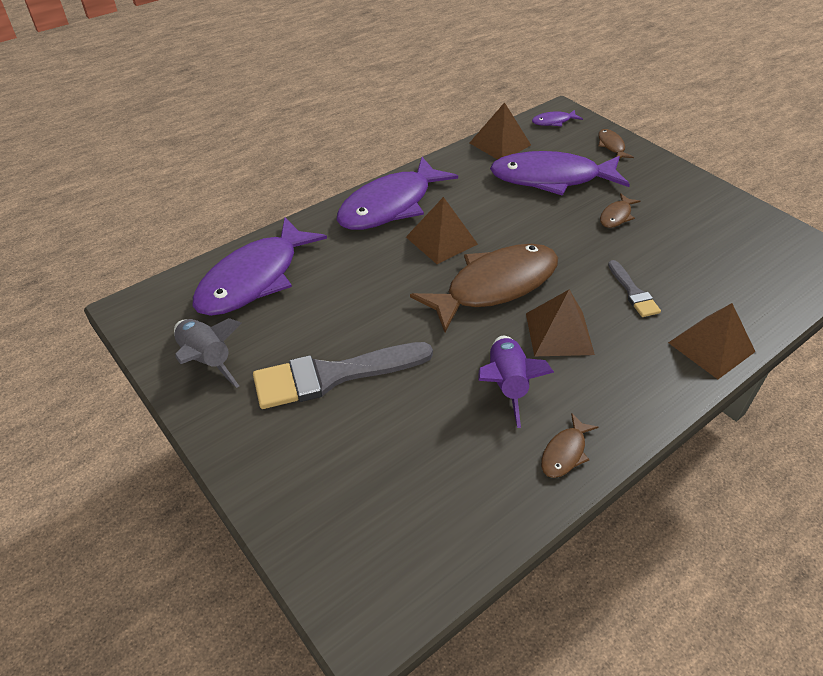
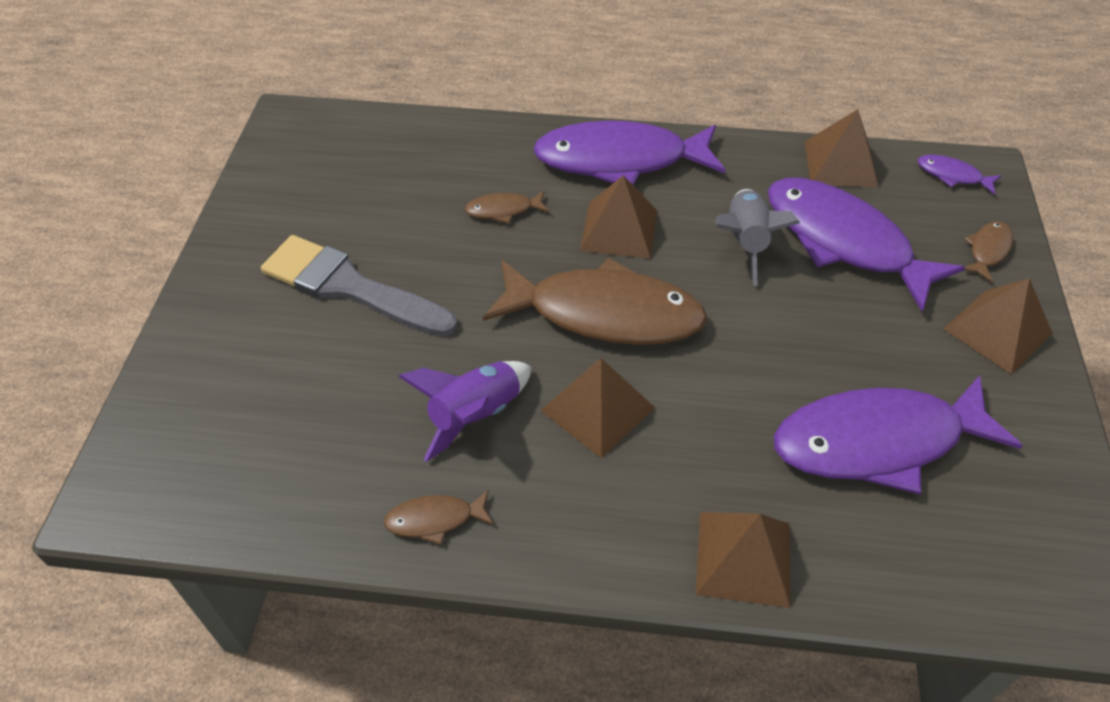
camera: 45 degrees right, 5 degrees up
(207, 360) = (281, 201): grey rocket -> grey rocket (745, 243)
(254, 278) = (406, 153): purple fish -> purple fish (877, 441)
(616, 216) = (859, 336): brown fish -> brown fish (503, 210)
(633, 292) = (744, 431): grey brush -> none
(661, 177) = (997, 331): none -> brown pyramid

